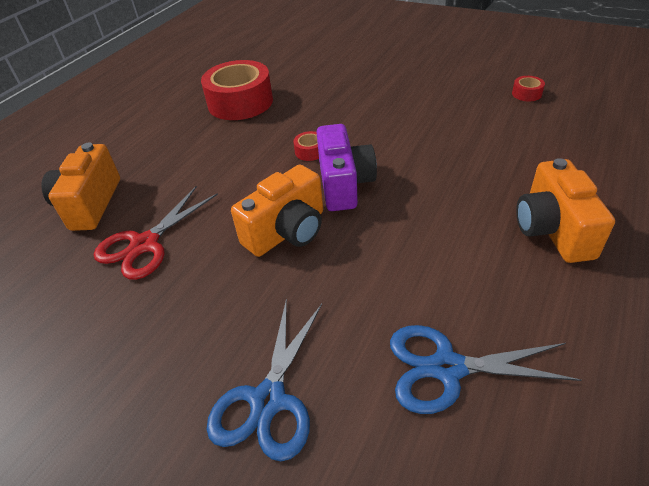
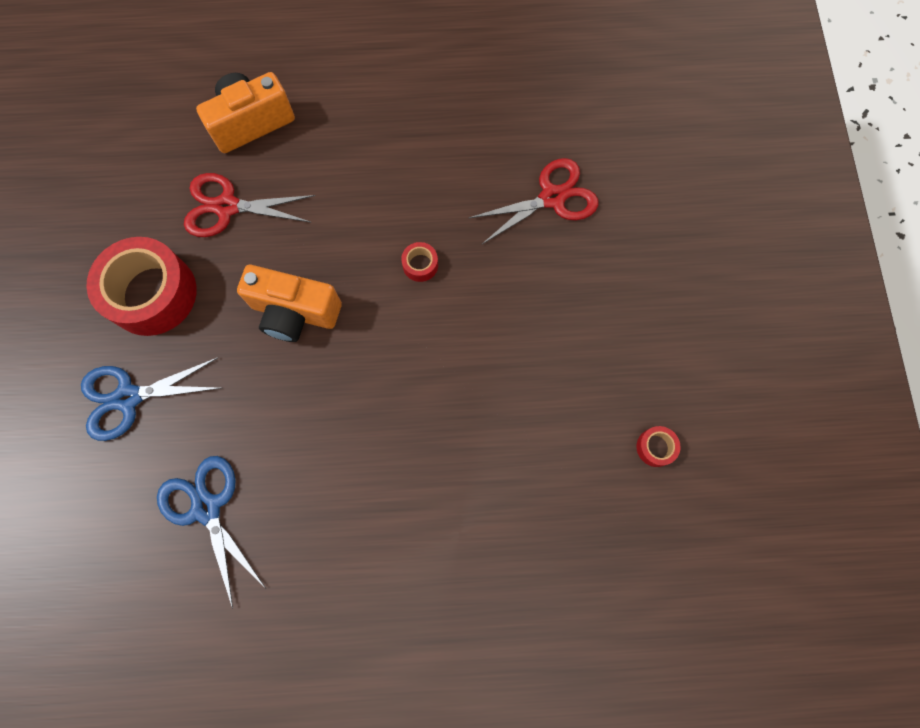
camera: 55 degrees right, 30 degrees up
(240, 102) = (474, 139): red tape -> red tape (152, 294)
(316, 85) = (552, 198): none -> red scissors
(344, 184) = (383, 326): purple camera -> none
(552, 230) = (404, 544): orange camera -> none

